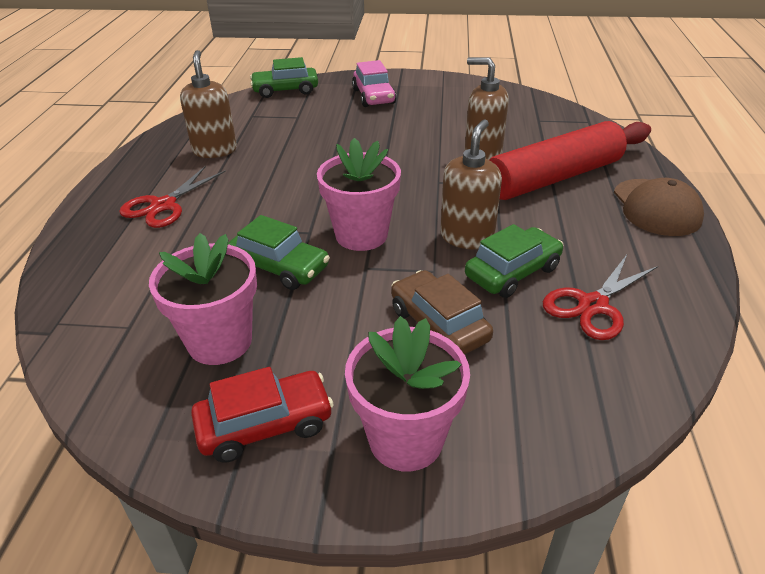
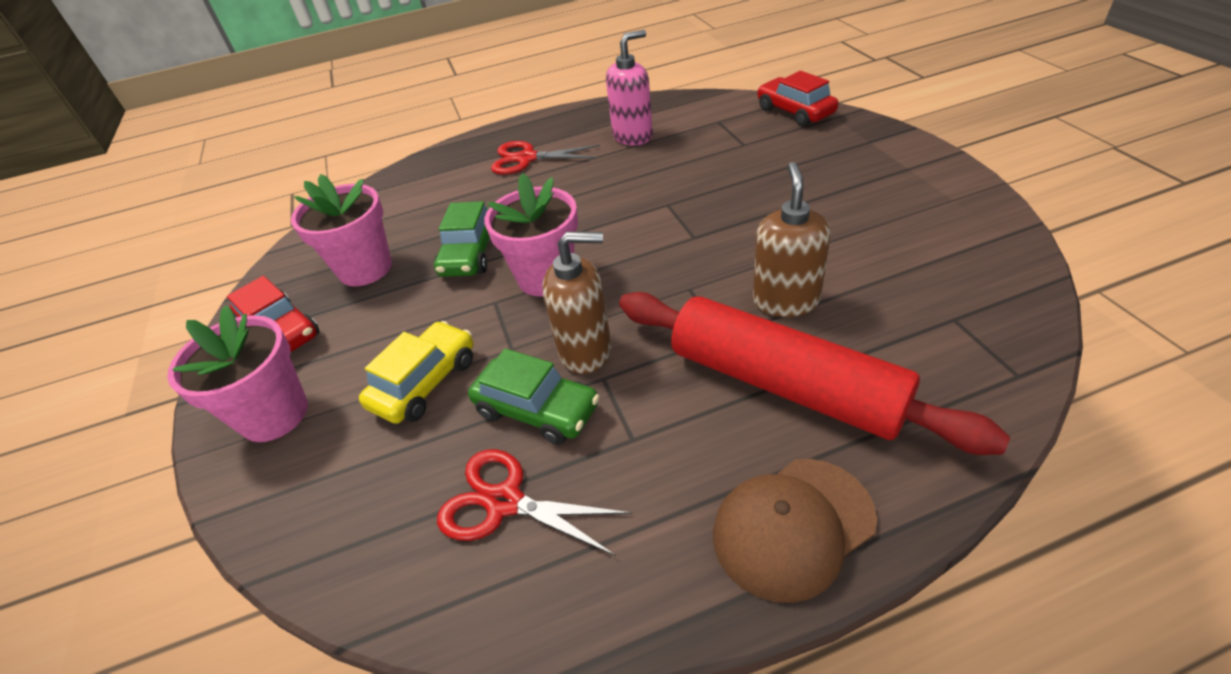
camera: 70 degrees right, 5 degrees up
(215, 150) = (633, 136): brown soap dispenser -> pink soap dispenser
(285, 90) = (795, 111): green car -> red car
(374, 96) = (850, 165): pink car -> none
(439, 325) = (425, 382): brown car -> yellow car

